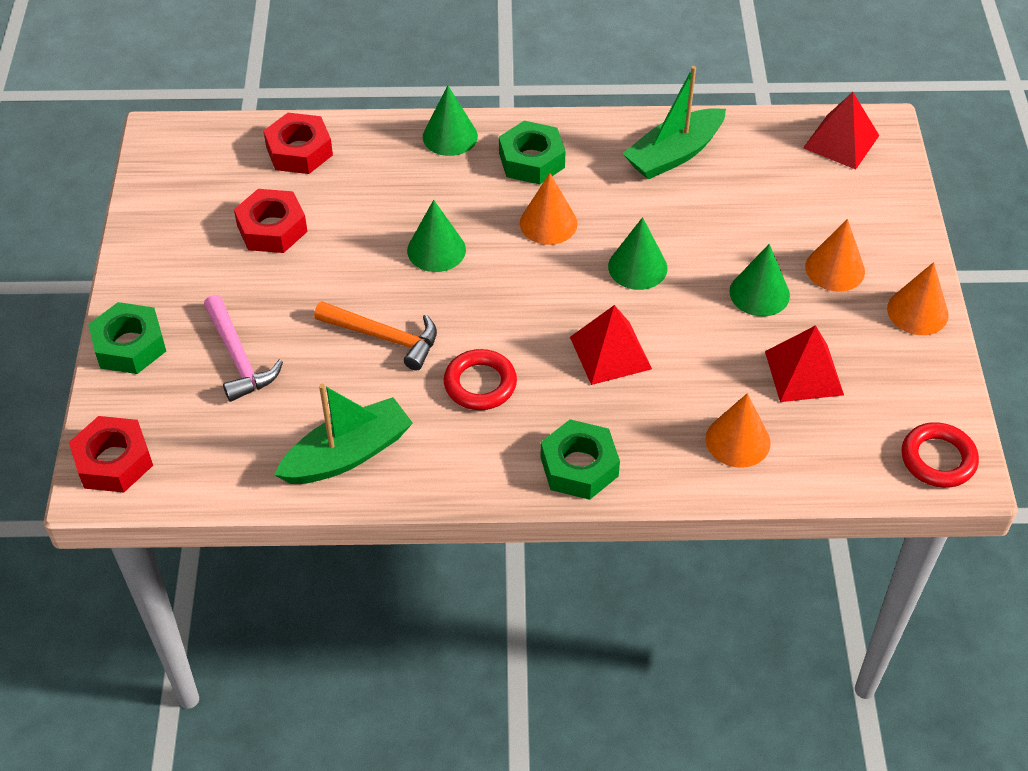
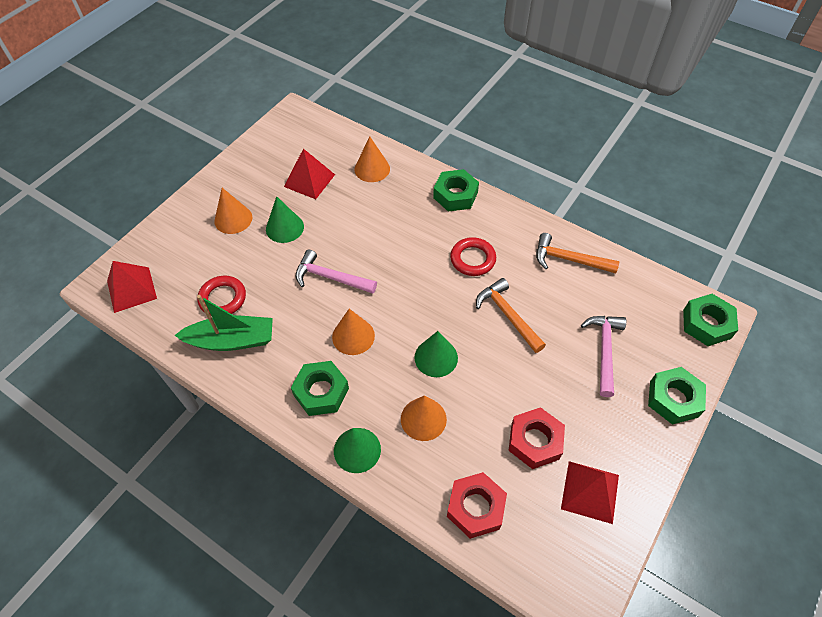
camera: 145 degrees left, 5 degrees up
(113, 461) = (706, 324): red nut -> green nut
(348, 454) = (568, 259): green boat -> orange hammer
(610, 352) = (391, 239): red pyramid -> red pyramid (590, 491)
(637, 267) = (330, 277): green cone -> pink hammer
(917, 311) = (224, 178): orange cone -> orange cone (423, 419)
(938, 459) = (297, 120): red ring -> red ring (223, 298)

